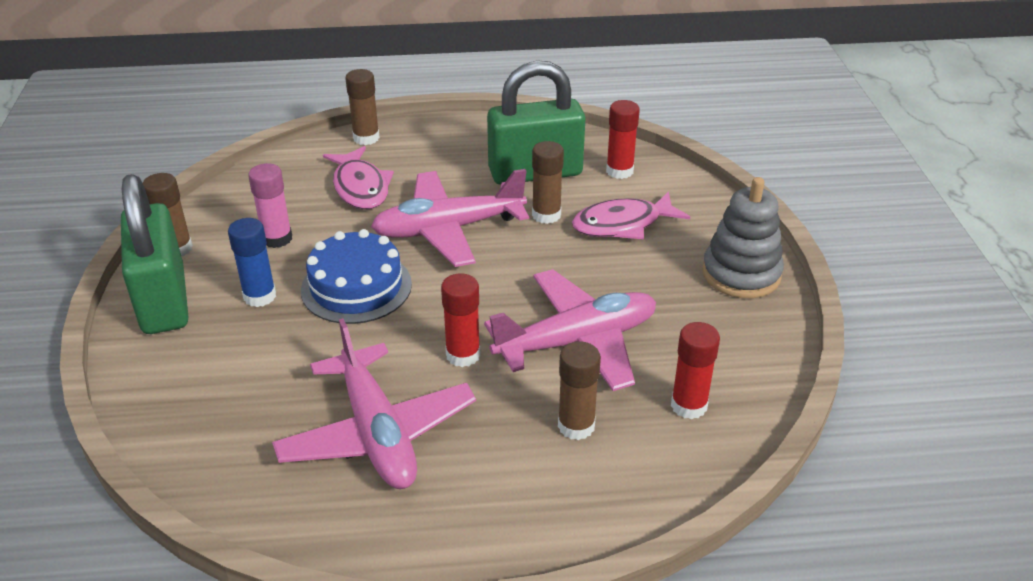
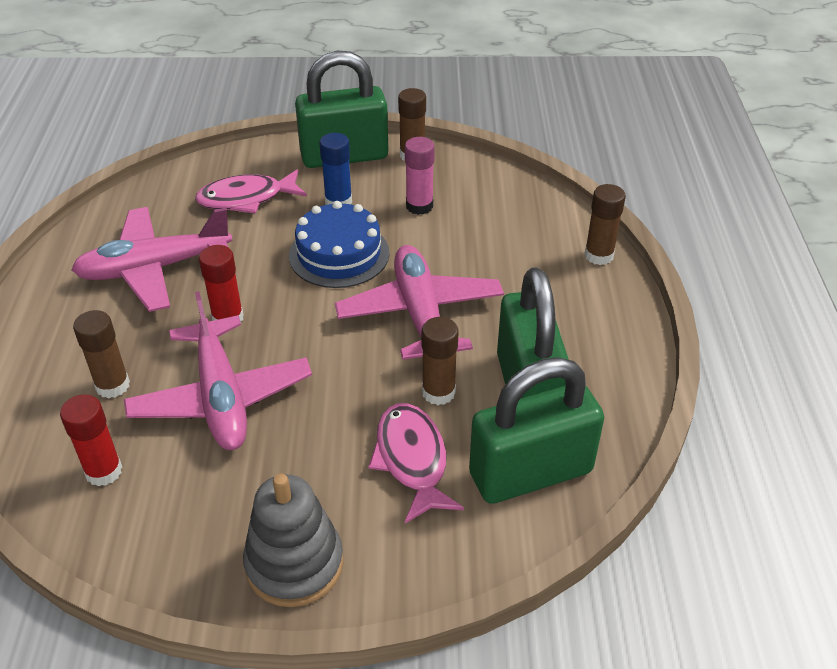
camera: 95 degrees right, 5 degrees up
(360, 187) = (500, 253): pink fish -> pink fish (246, 199)
(619, 171) = (530, 472): red glue stick -> green padlock

